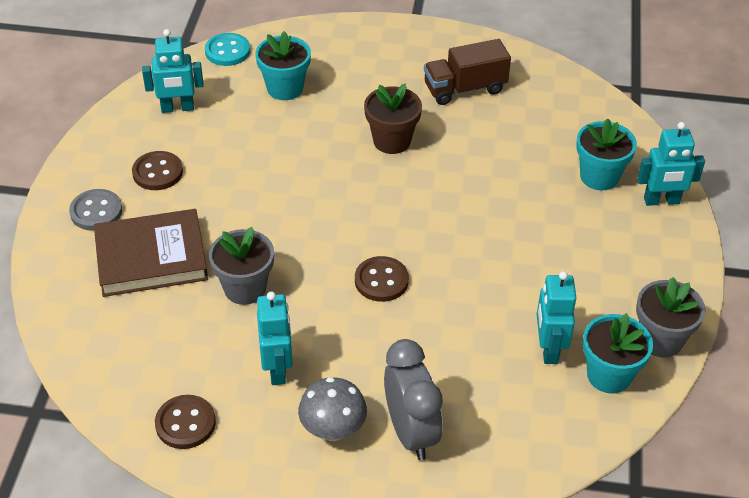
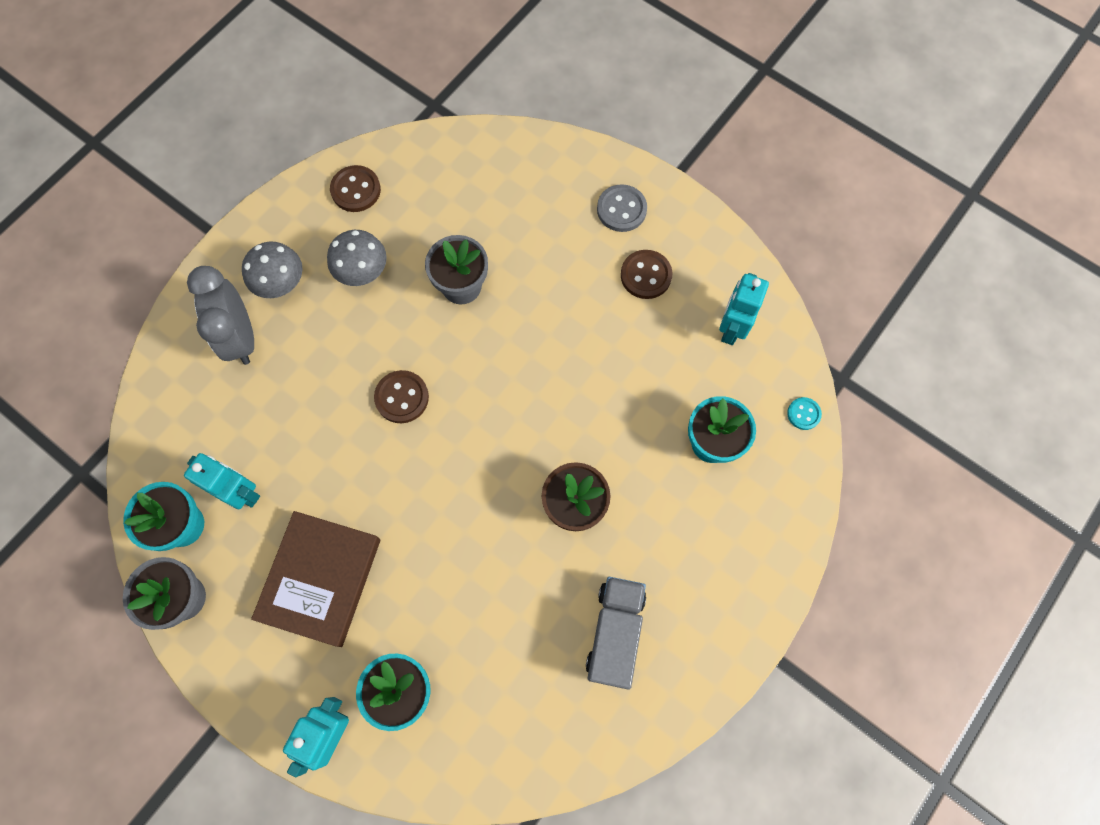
camera: 120 degrees right, 25 degrees up
(151, 257) = (540, 230): brown book -> brown book (320, 579)
(227, 51) = (803, 414): turquoise button -> turquoise button, size x0.61
(277, 369) = (363, 272): turquoise robot -> grey mushroom
(411, 432) = (241, 337): grey clock -> grey clock turned 60 degrees clockwise
(465, 88) = (615, 633): brown truck -> grey truck

